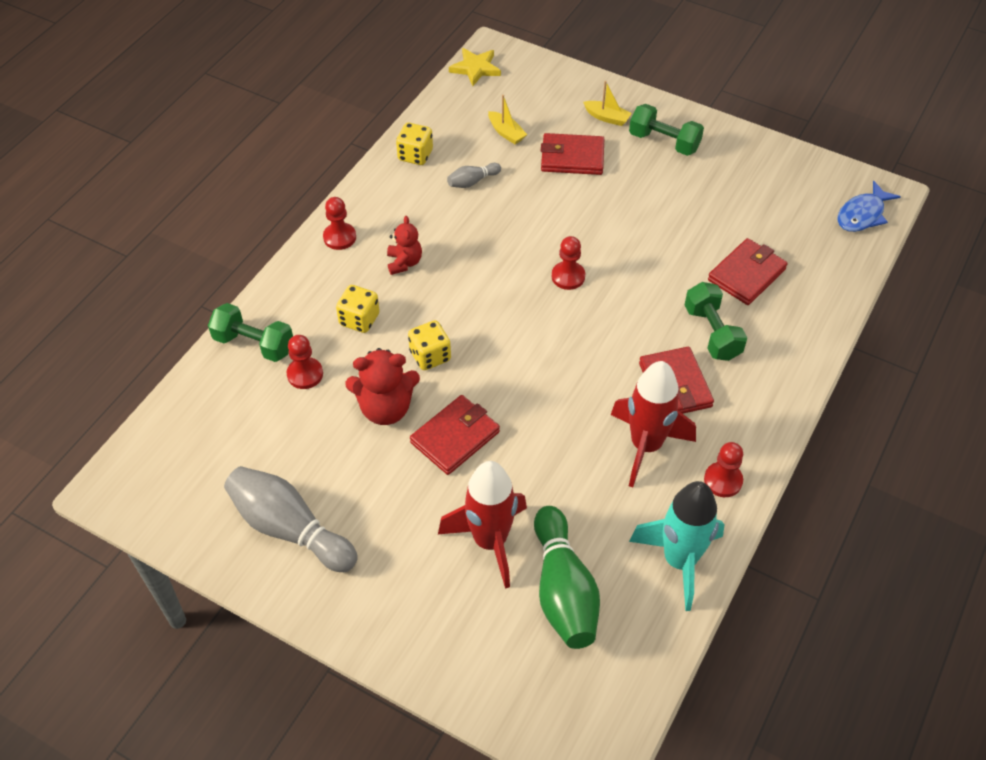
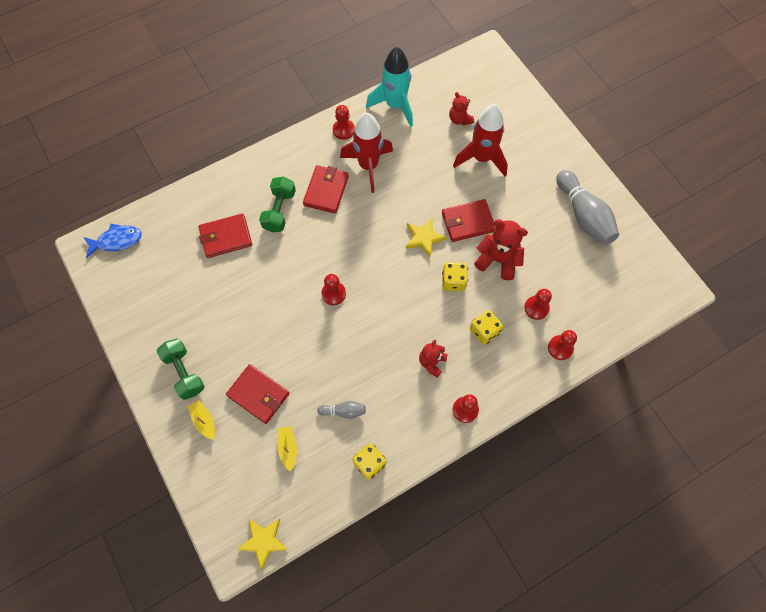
camera: 150 degrees left, 15 degrees up
(254, 344) = (560, 348): green dumbbell -> red pawn
(502, 389) = (424, 238): none -> yellow star
(563, 590) = (459, 119): green bowling pin -> red teddy bear

